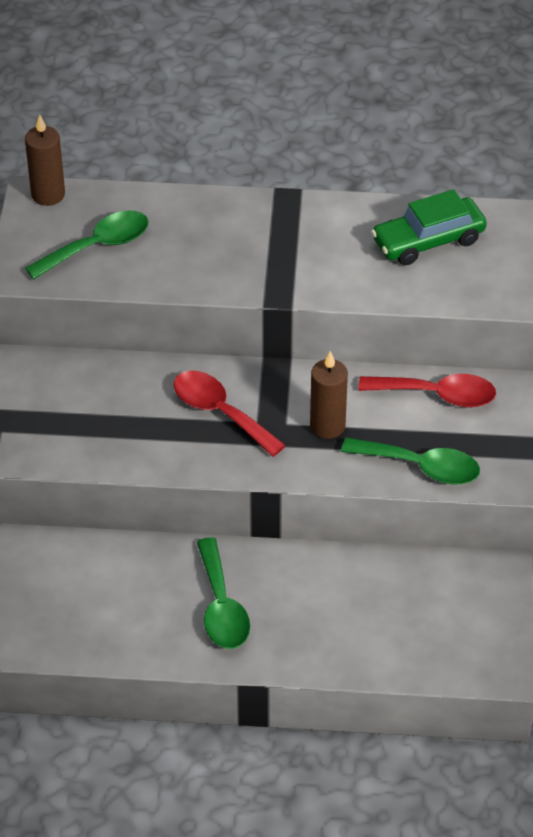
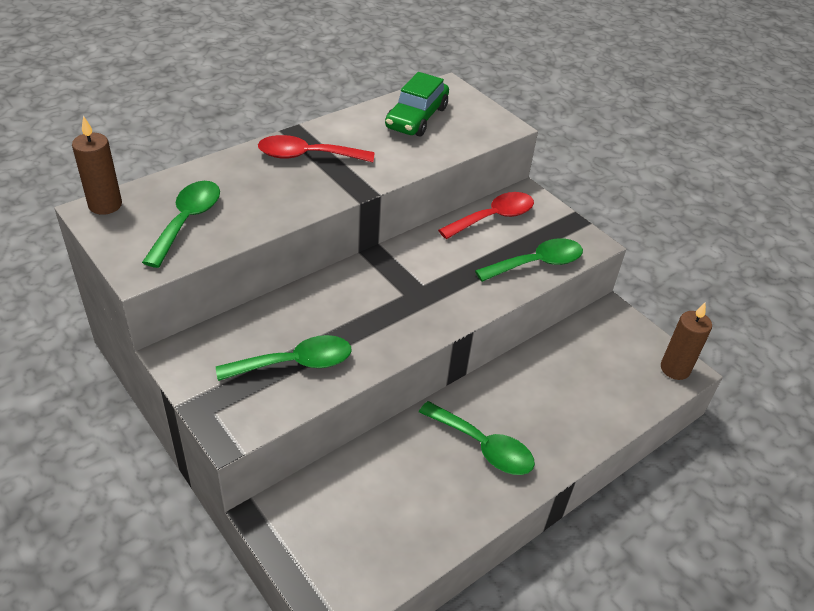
camera: 45 degrees left, 5 degrees down
(100, 428) = (295, 363): none -> green spoon
(220, 412) = (372, 302): red spoon -> red spoon (307, 156)
(327, 426) = (452, 271): brown candle -> brown candle (675, 369)

